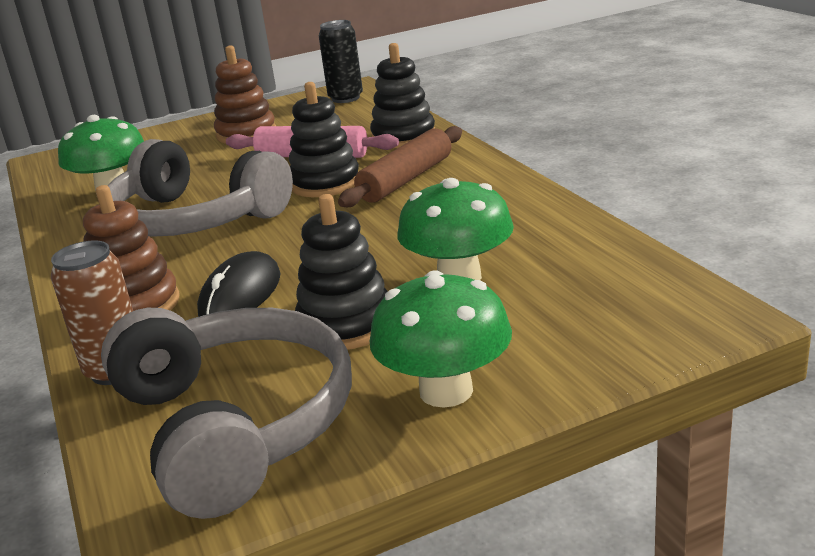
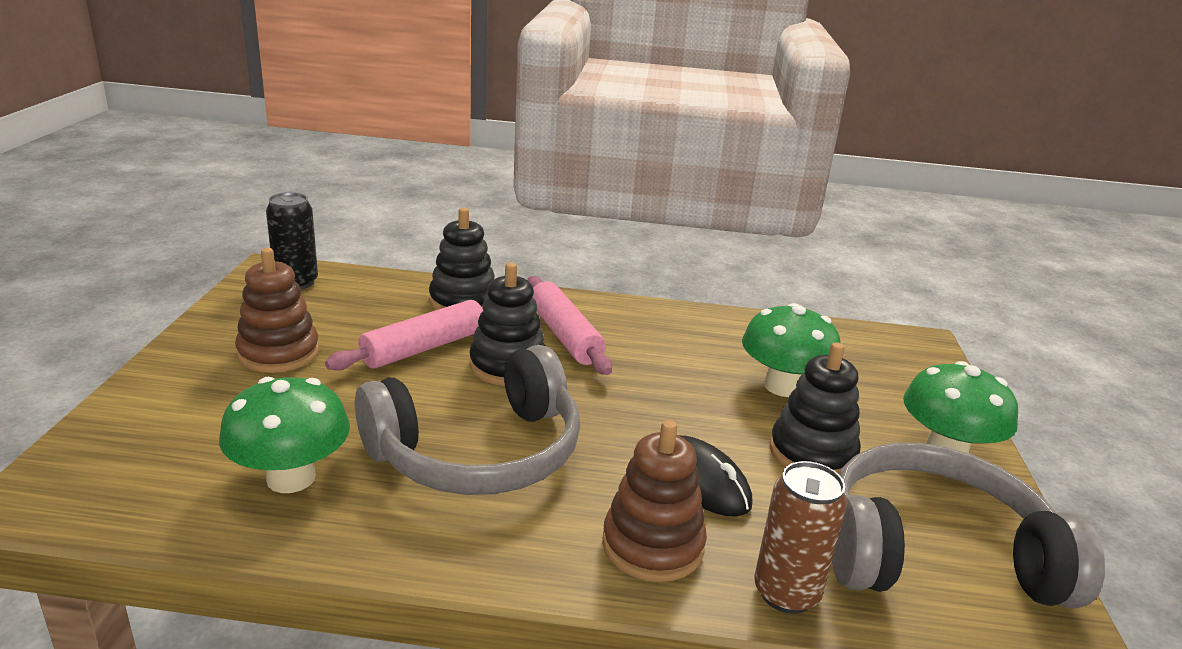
camera: 65 degrees left, 0 degrees up
(406, 179) = (564, 335): brown rolling pin -> pink rolling pin

